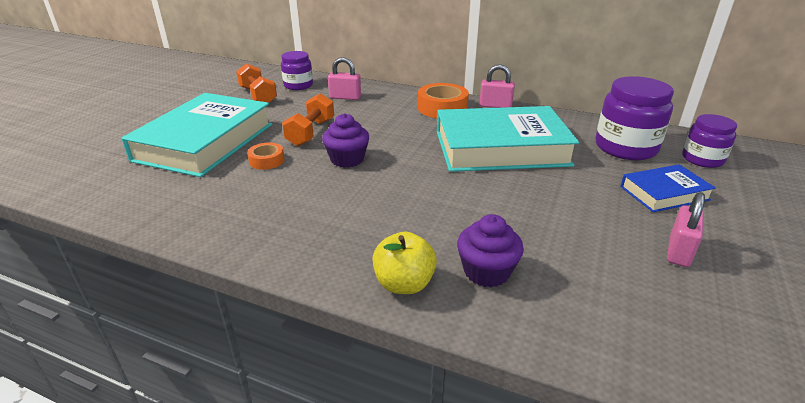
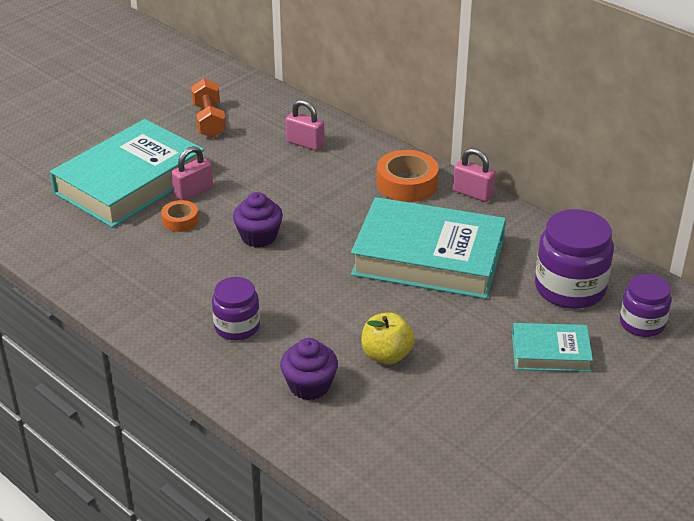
camera: 20 degrees right, 5 degrees up
(298, 85) = (262, 111): purple jar -> purple jar (237, 327)
(311, 132) = (241, 191): orange dumbbell -> none
(404, 284) = (235, 378): yellow apple -> yellow apple (386, 355)
(664, 193) = (550, 352): blue book -> turquoise book
(679, 251) = (497, 412): pink padlock -> pink padlock (193, 192)

